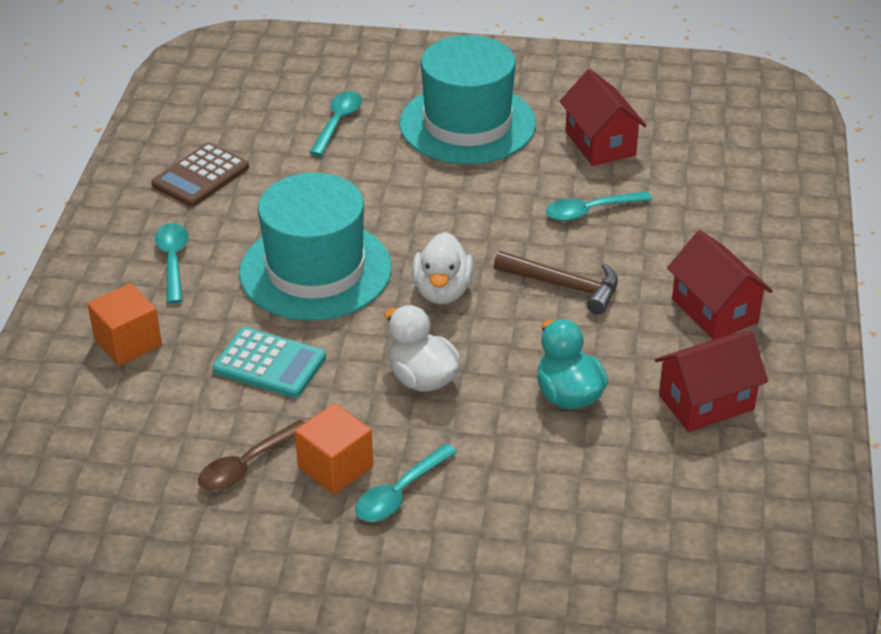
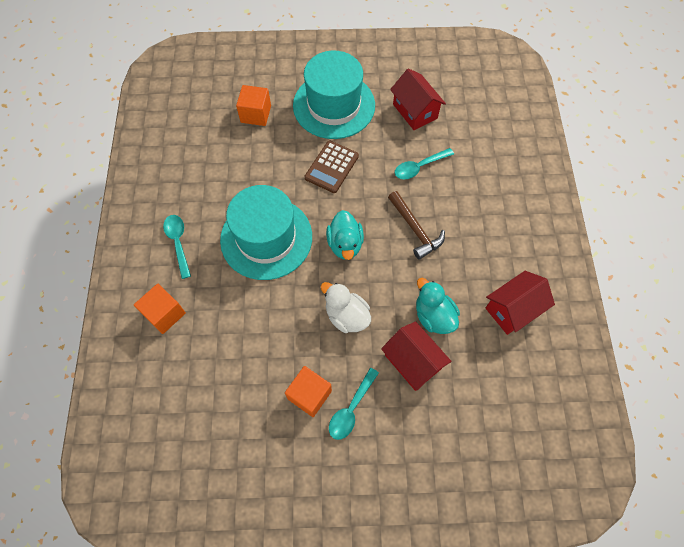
camera: 10 degrees left, 25 degrees up
(201, 176) = (181, 170): brown calculator -> brown calculator (331, 167)
(247, 465) = (257, 402): brown spoon -> none
(269, 364) = (254, 318): turquoise calculator -> none
(338, 122) = (256, 114): turquoise spoon -> orange cube
(442, 291) = (345, 244): white duck -> turquoise duck
(564, 286) = (415, 229): brown hammer -> brown hammer turned 45 degrees clockwise
(714, 311) = (504, 236): red house -> red house (412, 362)

